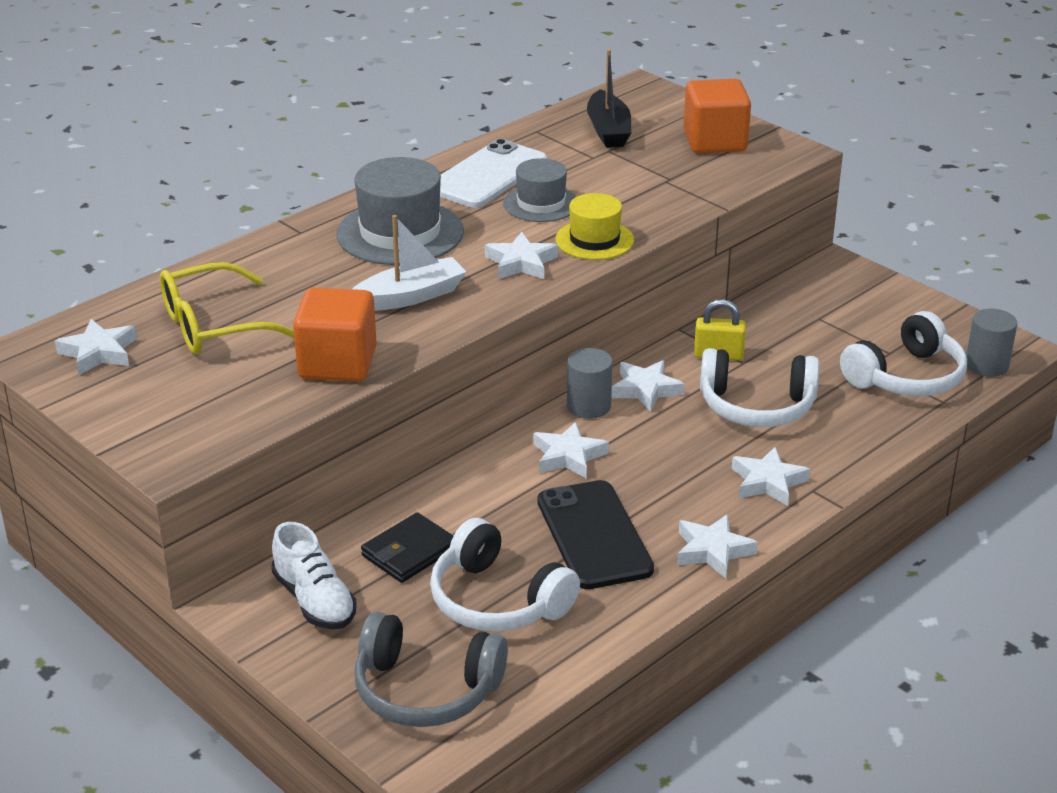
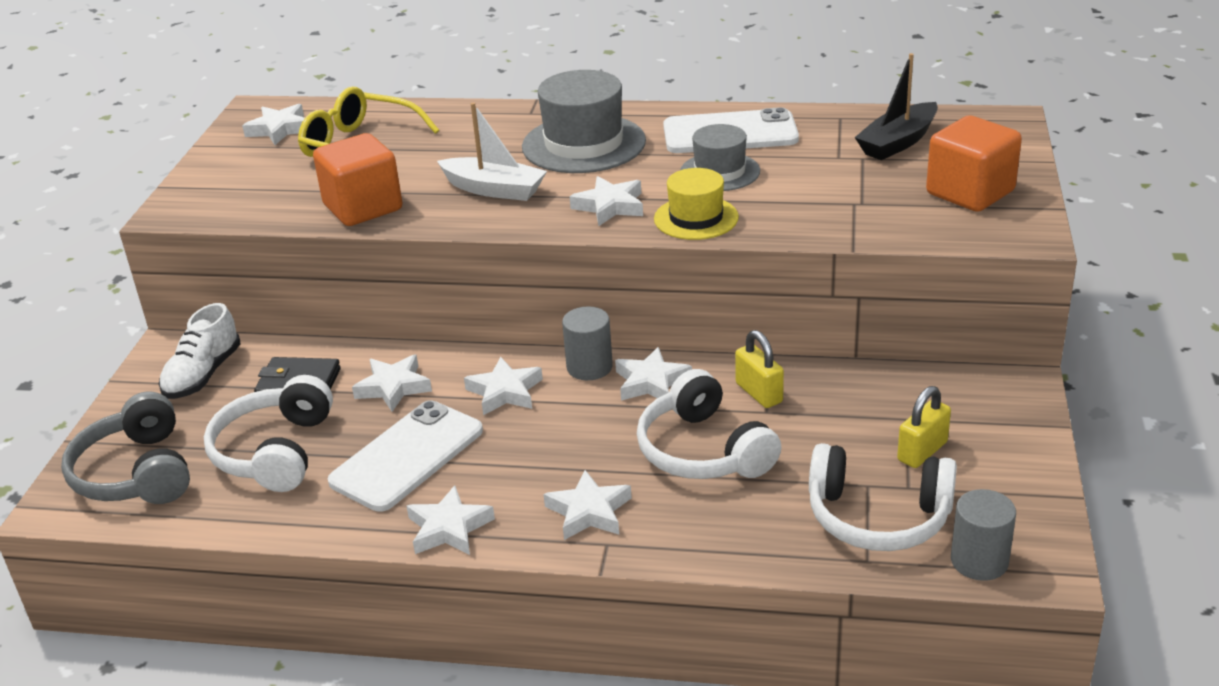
camera: 55 degrees right, 0 degrees up
(486, 505) = (393, 387): none -> white star
(594, 535) = (407, 456): black phone -> white phone
(860, 330) = (922, 451): none -> yellow padlock

